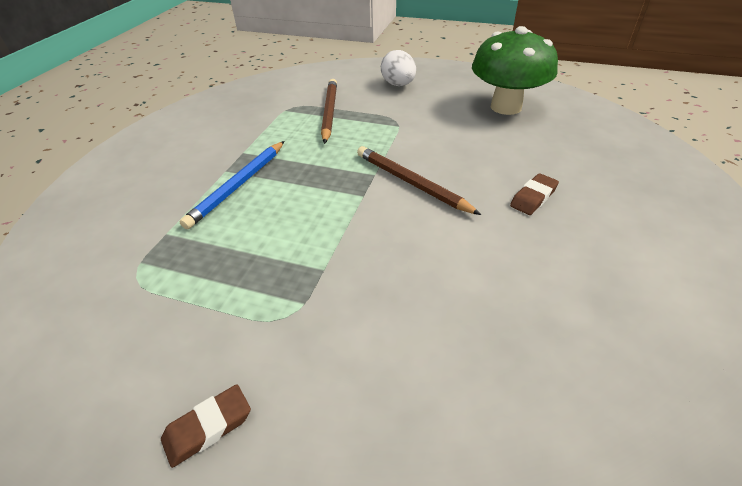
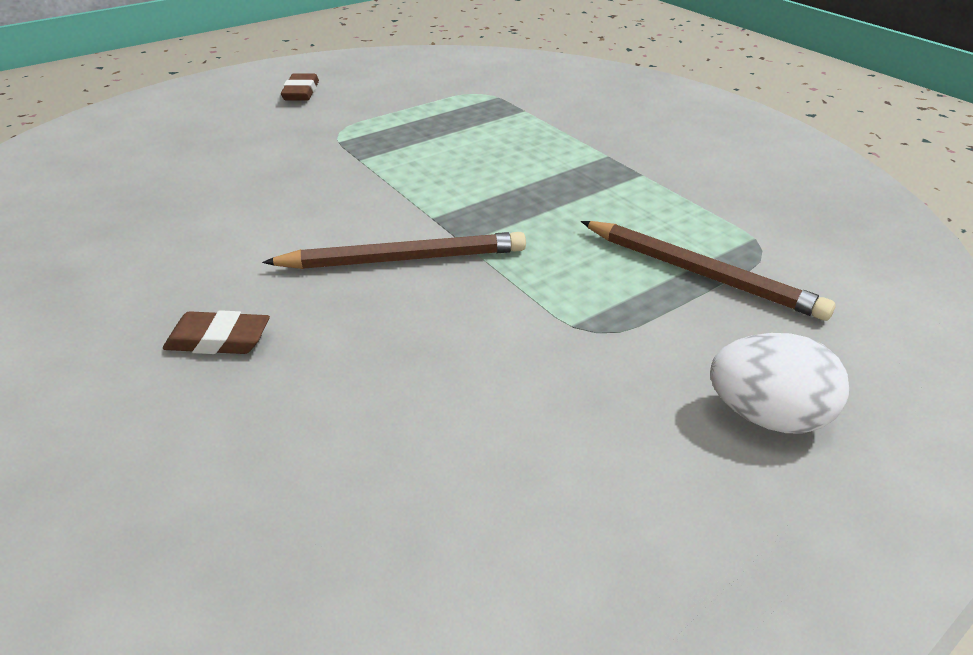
camera: 125 degrees right, 5 degrees down
(237, 185) = (562, 154): blue pencil -> none
(506, 107) = (476, 530): green mushroom -> none
(533, 197) = (218, 340): brown eraser -> brown eraser turned 75 degrees counterclockwise

